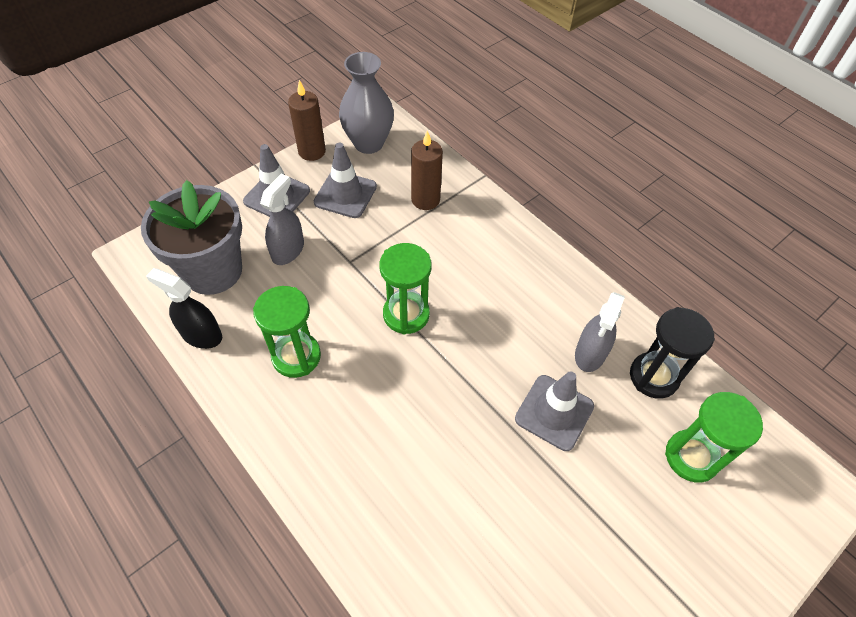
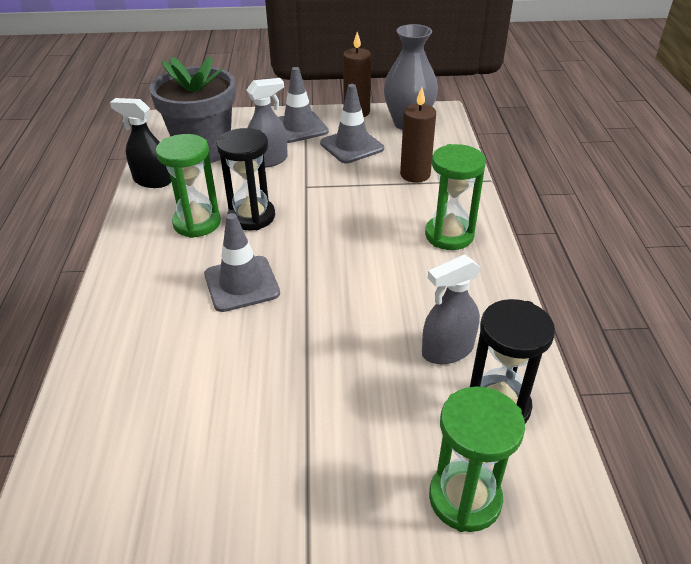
camera: 40 degrees right, 15 degrees down
(201, 335) = (152, 180): black spray bottle -> black spray bottle turned 45 degrees counterclockwise
(337, 321) = (251, 217): none -> black hourglass
(406, 314) = (309, 238): green hourglass -> green hourglass (449, 235)
(554, 412) = (358, 373): grey traffic cone -> grey traffic cone (241, 284)

